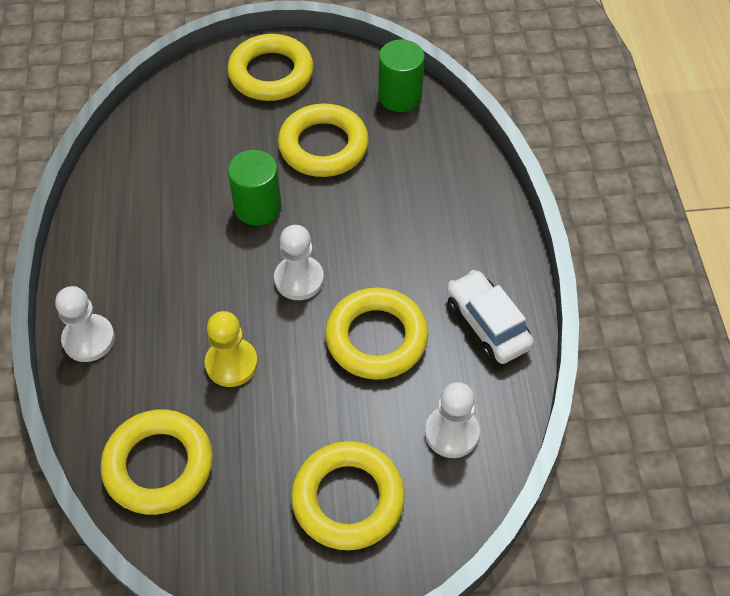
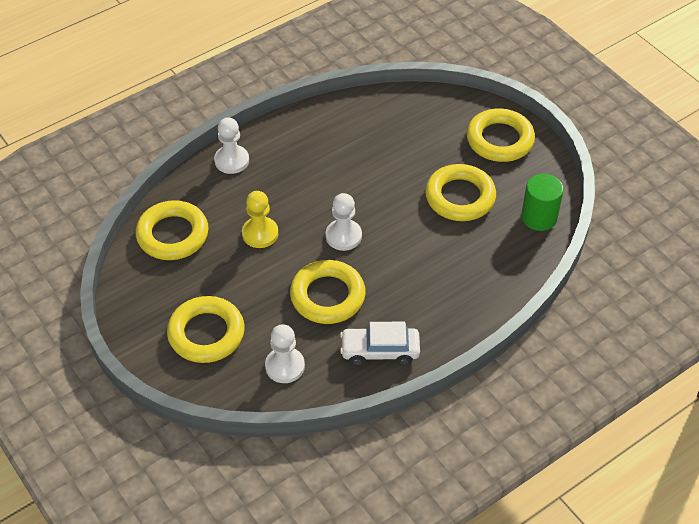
camera: 60 degrees right, 5 degrees down
(258, 207) = (383, 188): green cylinder -> none
(487, 325) = (380, 351): white car -> white car turned 120 degrees counterclockwise

